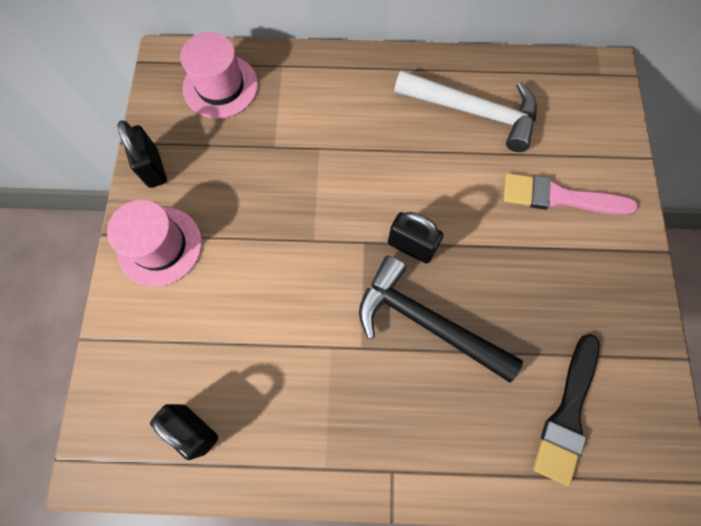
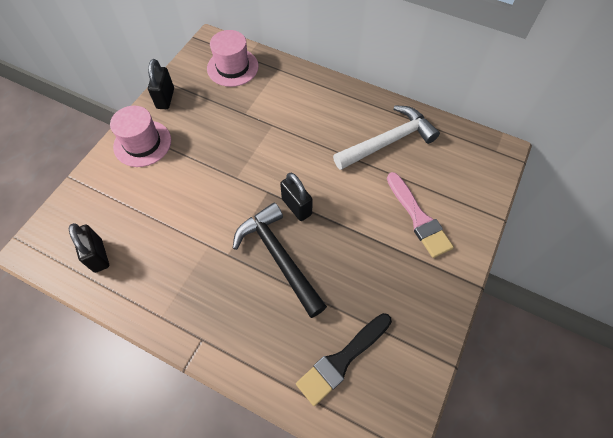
camera: 25 degrees right, 10 degrees down
(474, 112) = (388, 141): white hammer -> white hammer turned 75 degrees counterclockwise
(559, 197) = (418, 218): pink brush -> pink brush turned 150 degrees counterclockwise

